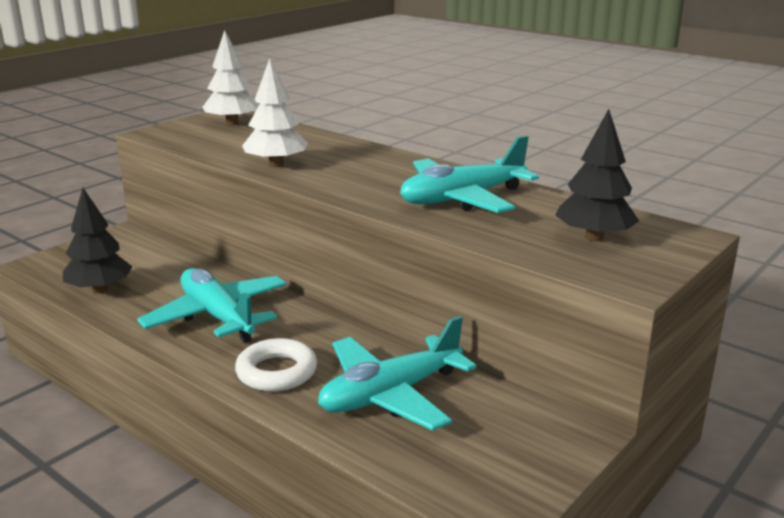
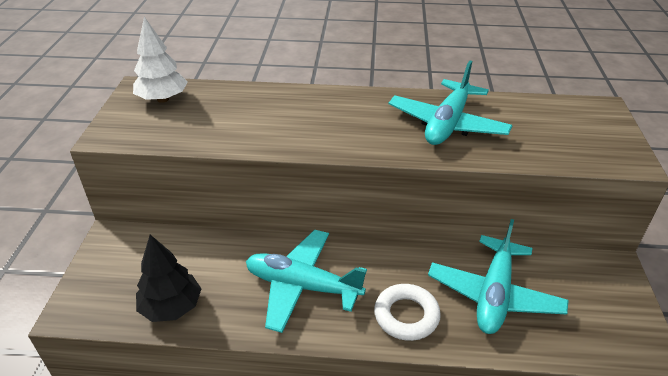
camera: 35 degrees left, 15 degrees up
(276, 165) = (271, 137): white tree -> none
(594, 237) = (564, 130): black tree -> none

